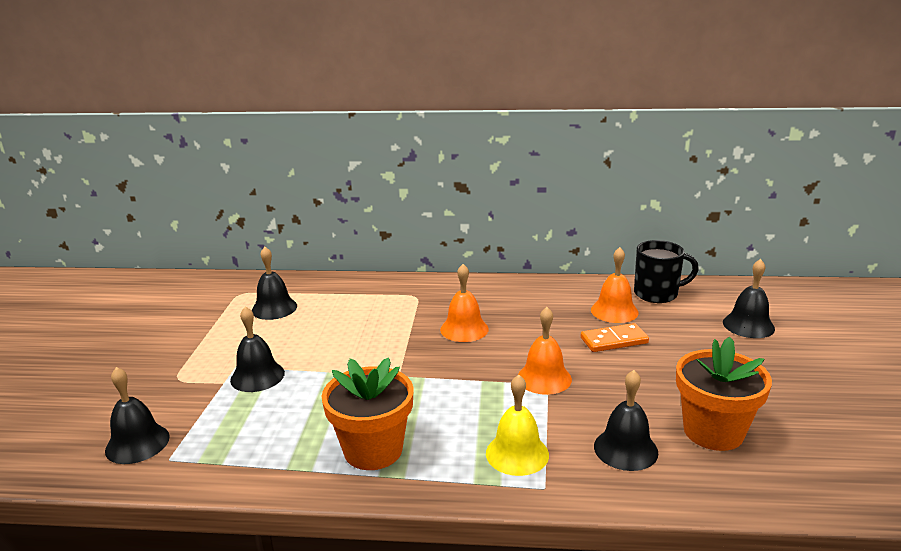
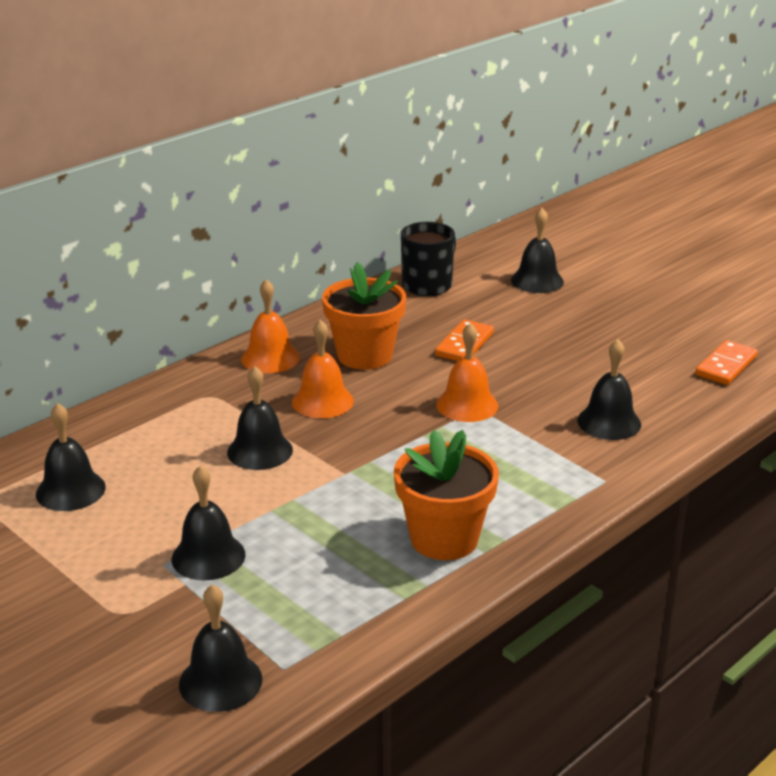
camera: 50 degrees left, 5 degrees up
(382, 337) = (260, 451): none -> black bell
(517, 453) = (549, 471): yellow bell -> none
(614, 311) = (420, 318): orange bell -> orange bell (270, 358)
(713, 431) = (639, 377): orange flower pot -> orange flower pot (364, 355)
(817, 469) = (726, 366): none -> orange domino

